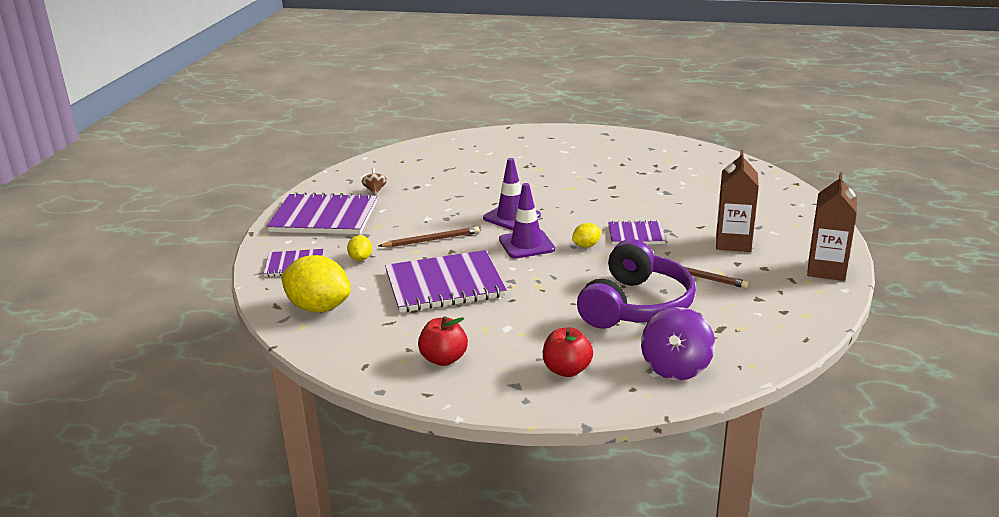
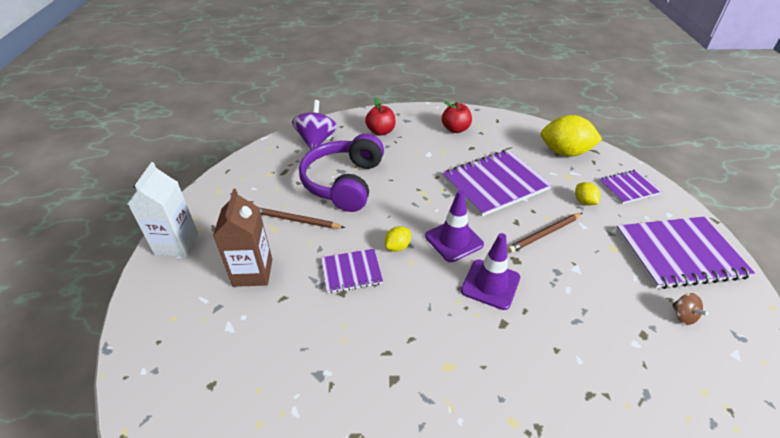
camera: 165 degrees right, 15 degrees up
(826, 270) = (176, 244): brown carton -> white carton

